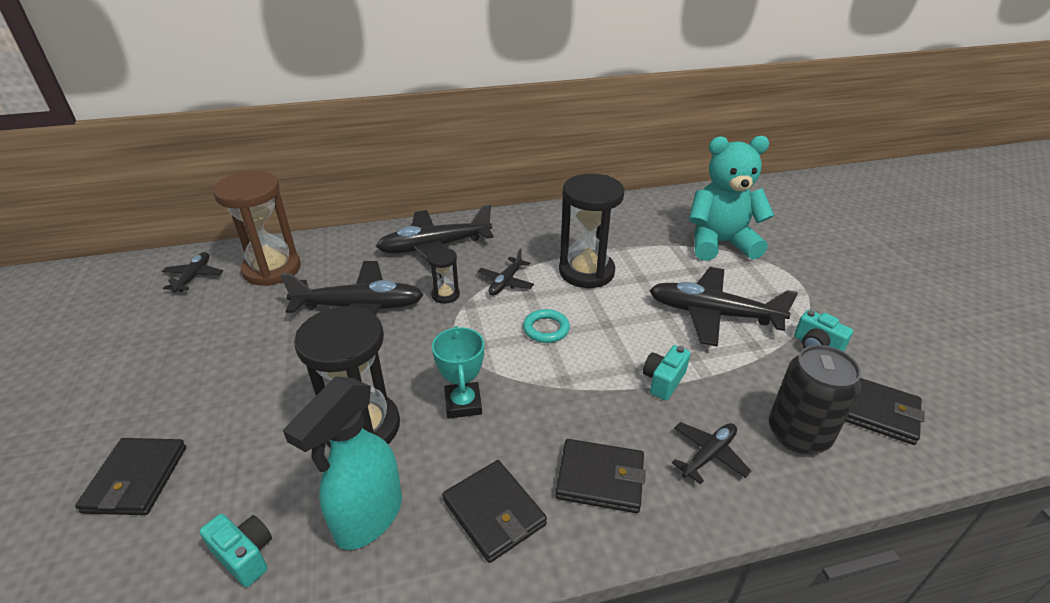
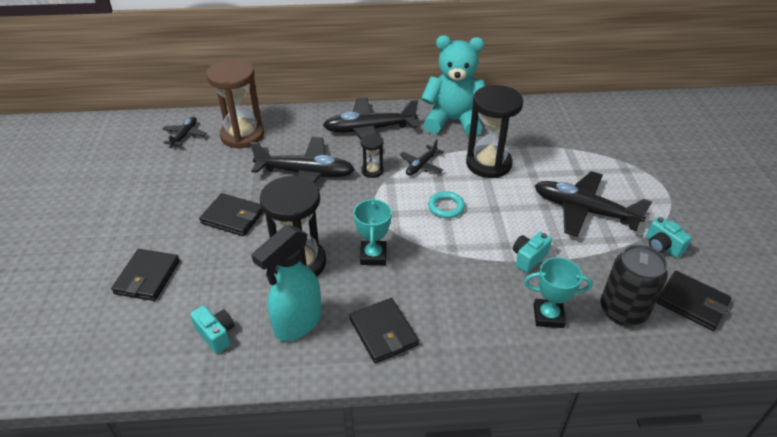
camera: 10 degrees right, 5 degrees up
(600, 478) = (463, 321): black wallet -> black wallet (233, 217)
(709, 455) = (548, 316): black plane -> turquoise trophy
(720, 243) = (609, 151): turquoise teddy bear -> turquoise teddy bear (453, 121)

